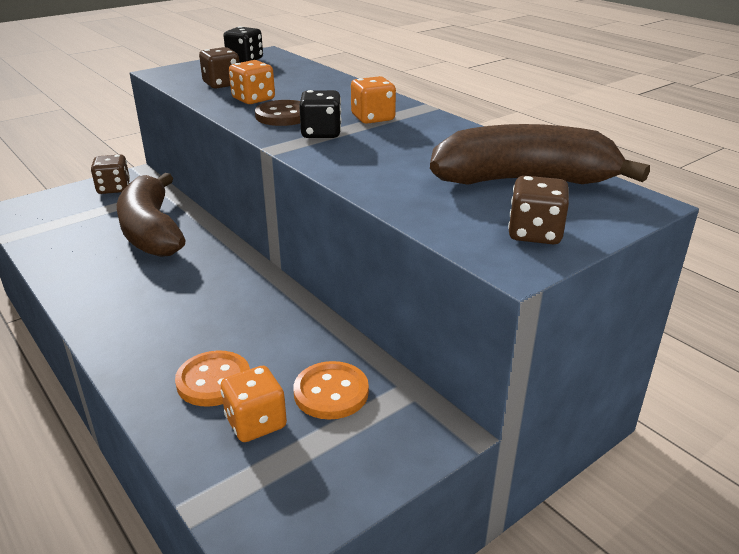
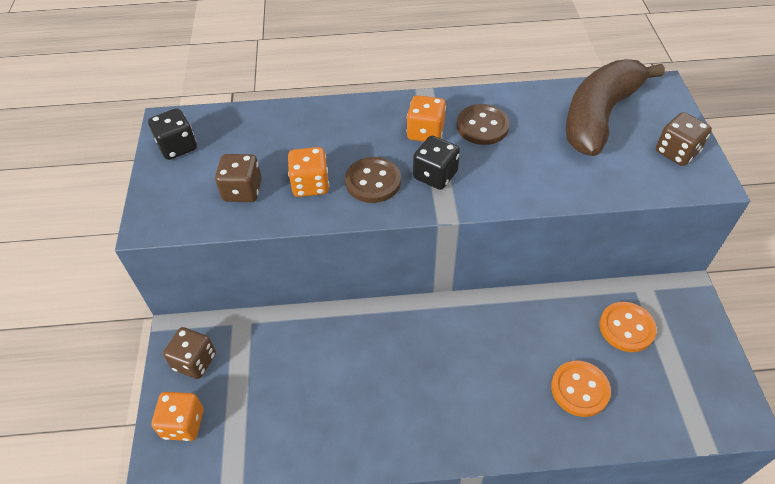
camera: 55 degrees left, 20 degrees up
(151, 231) = (318, 357): brown banana -> none
(256, 422) = (637, 382): orange dice -> orange dice (183, 424)
(416, 135) = (482, 126): none -> brown button

